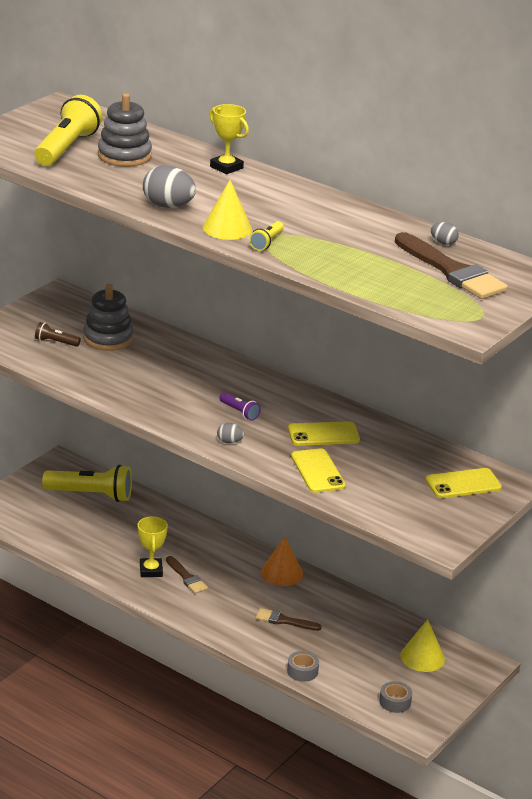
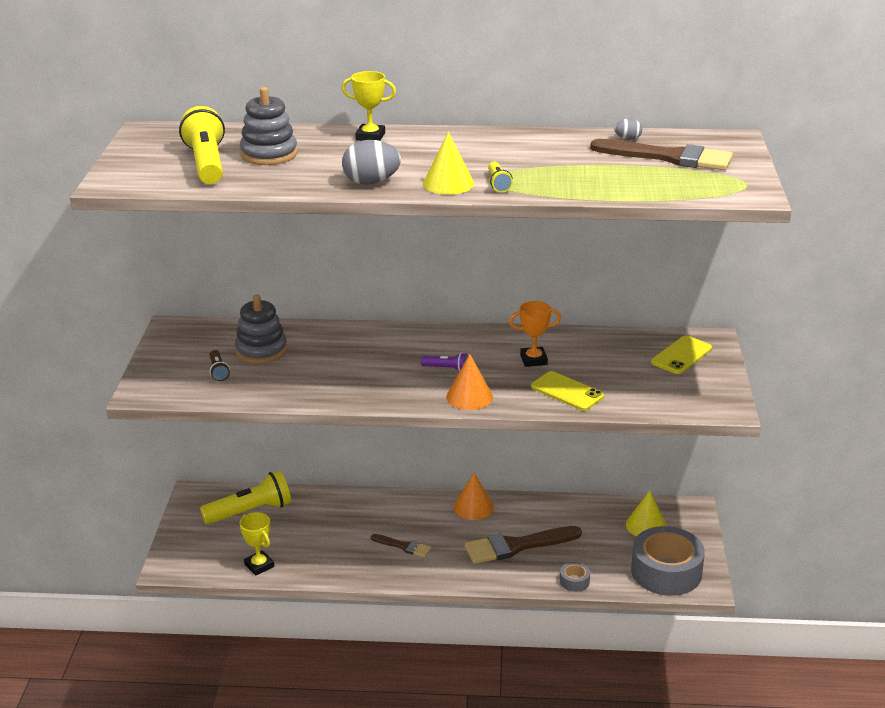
camera: 30 degrees left, 0 degrees up
(55, 342) = (218, 371): brown flashlight -> brown flashlight turned 90 degrees counterclockwise
(151, 570) = (368, 554): yellow trophy -> yellow trophy (259, 565)
(229, 442) = (469, 397): grey egg -> orange cone
(284, 621) = (517, 546): brown brush -> brown brush, size x1.89
(323, 434) = (533, 360): yellow phone -> orange trophy
(395, 702) = (666, 572): grey tape -> grey tape, size x2.37

